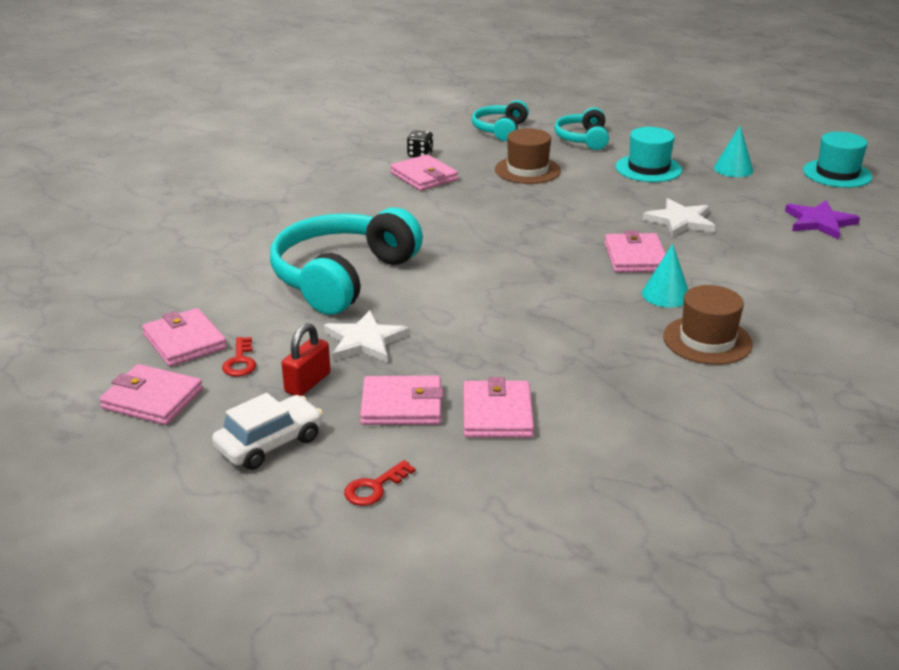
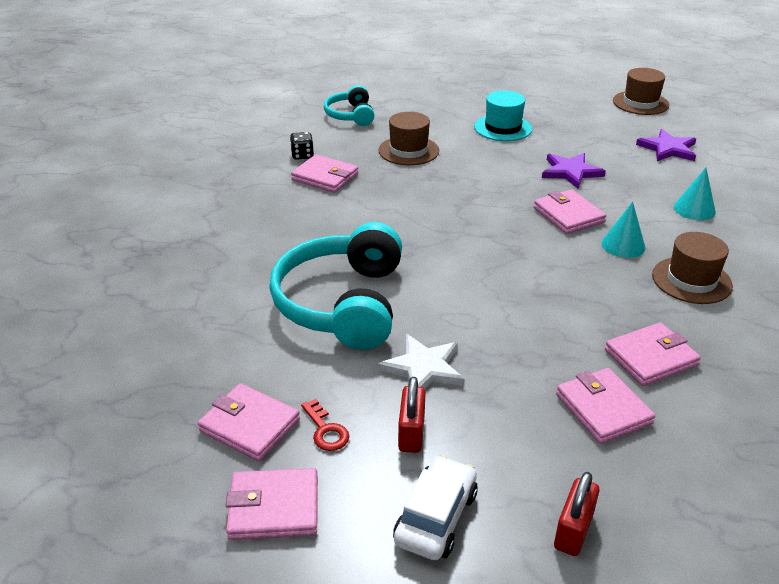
camera: 25 degrees left, 5 degrees up
(374, 487) = (573, 531): red key -> red padlock
(402, 405) = (517, 428): pink wallet -> pink wallet (650, 358)
(583, 139) = (426, 110): turquoise headphones -> none
(680, 221) = (570, 172): white star -> purple star
(733, 169) = (565, 114): turquoise cone -> turquoise cone (694, 209)
(837, 174) = (640, 103): turquoise hat -> brown hat

